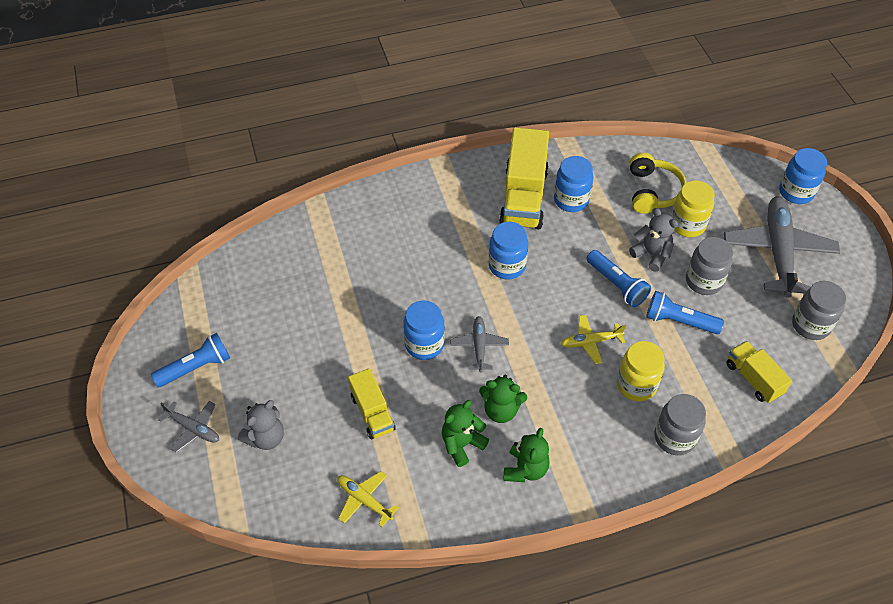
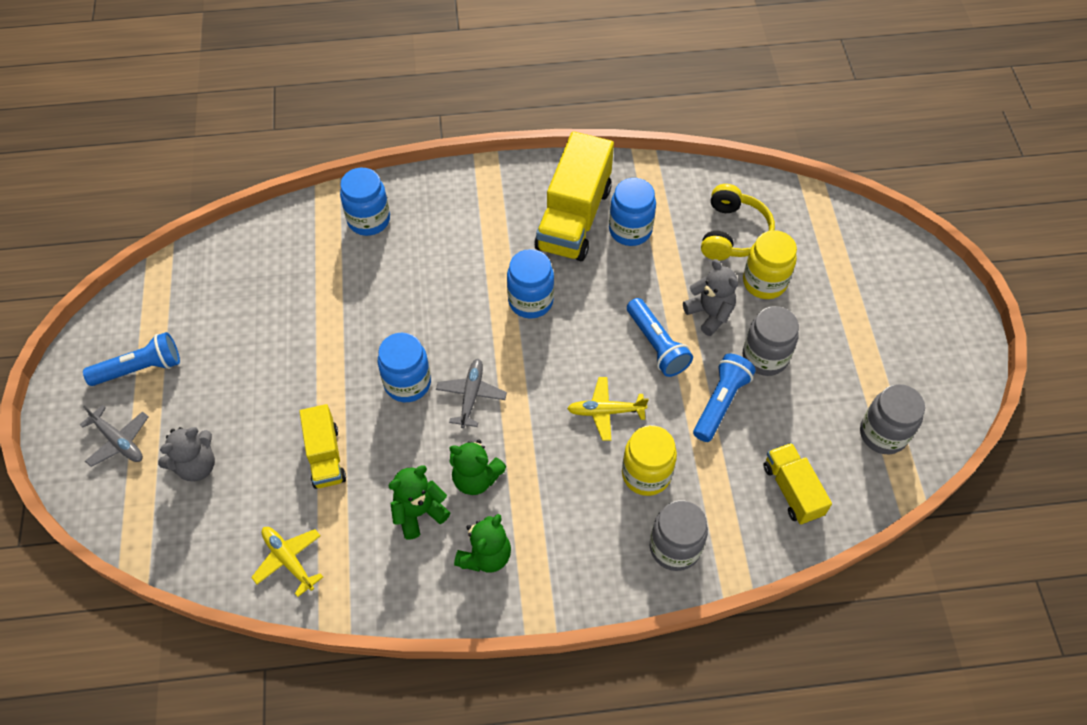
camera: 10 degrees right, 5 degrees up
(679, 321) = (720, 403): blue flashlight -> blue flashlight turned 90 degrees clockwise
(778, 252) = (868, 334): grey plane -> none
(796, 192) = (912, 261): blue jar -> blue jar (369, 220)

